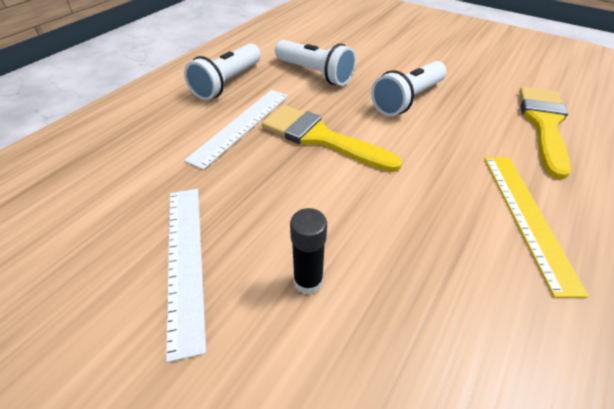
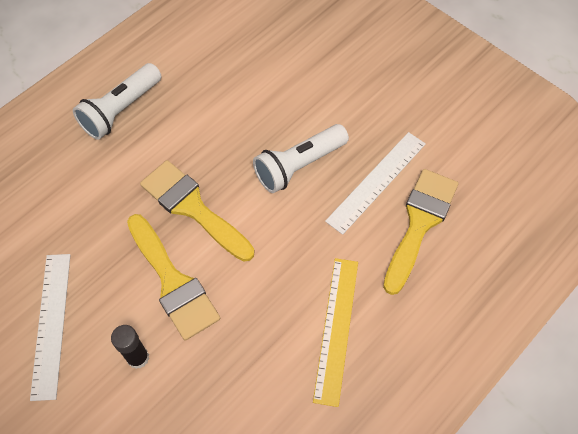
camera: 10 degrees right, 15 degrees up
(241, 125) = (122, 179): white ruler -> white ruler (377, 182)
(315, 73) = (216, 107): white flashlight -> none
(323, 199) = (173, 282): none -> yellow brush

